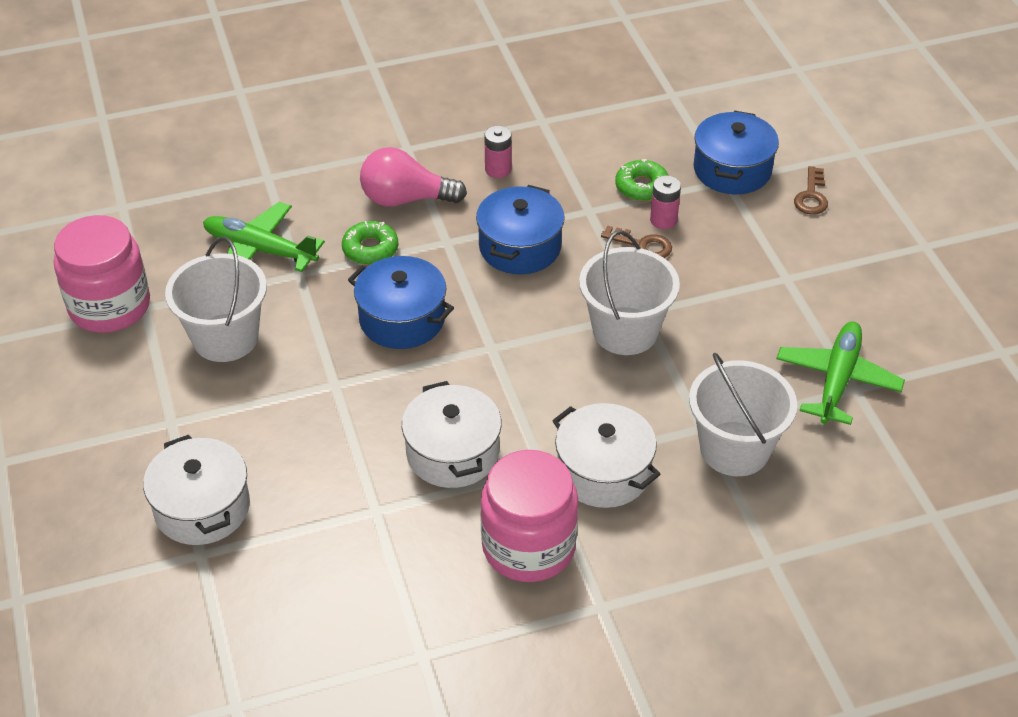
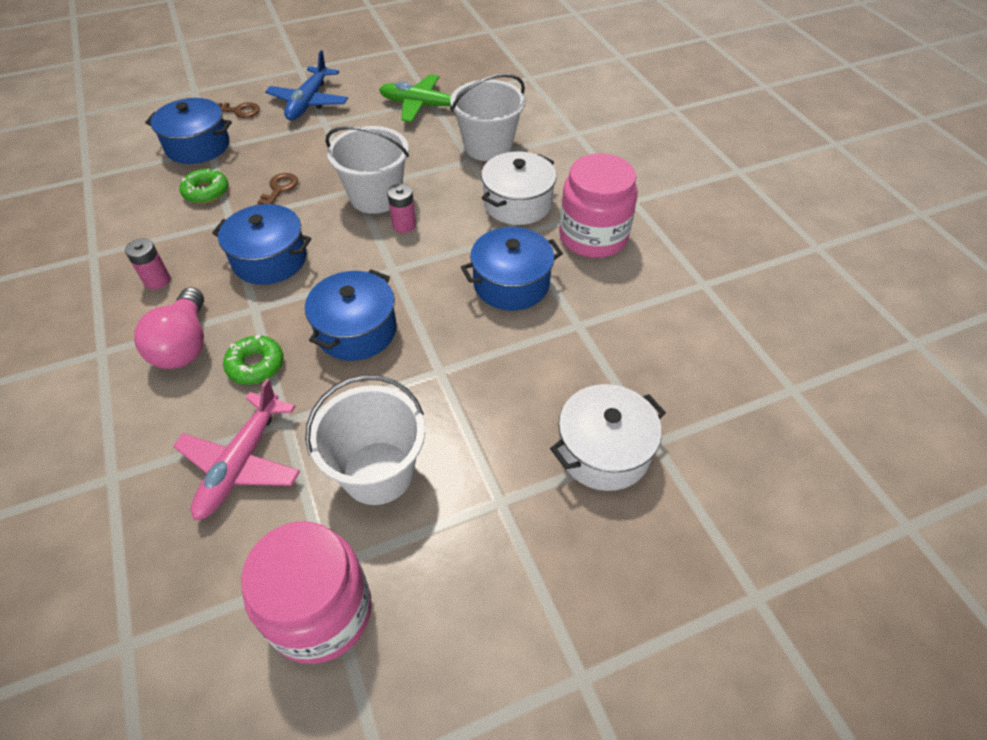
camera: 95 degrees left, 5 degrees up
(260, 250) = (241, 463): green plane -> pink plane
(452, 453) = (511, 284): white pot -> blue pot
(663, 220) = (251, 180): pink battery -> pink battery (404, 225)
(838, 260) = (309, 102): none -> blue plane

